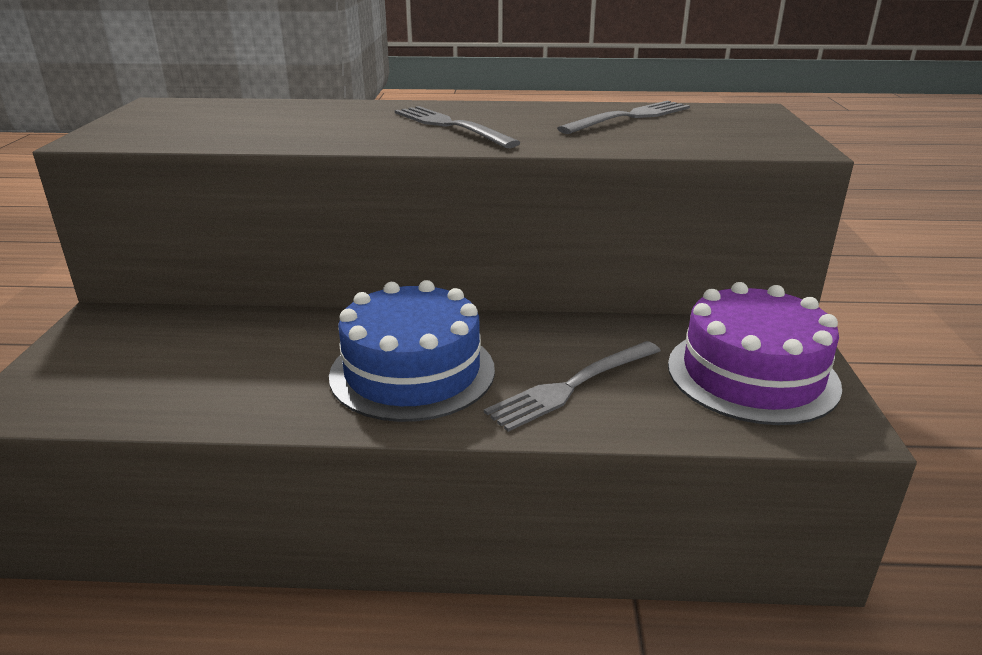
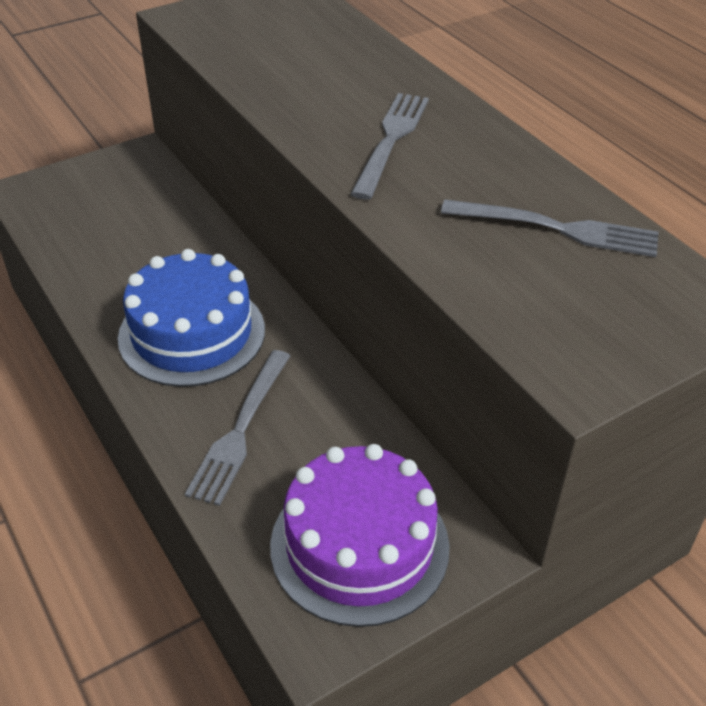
camera: 55 degrees right, 15 degrees up
(571, 387) = (240, 431): grey fork -> grey fork turned 90 degrees counterclockwise

